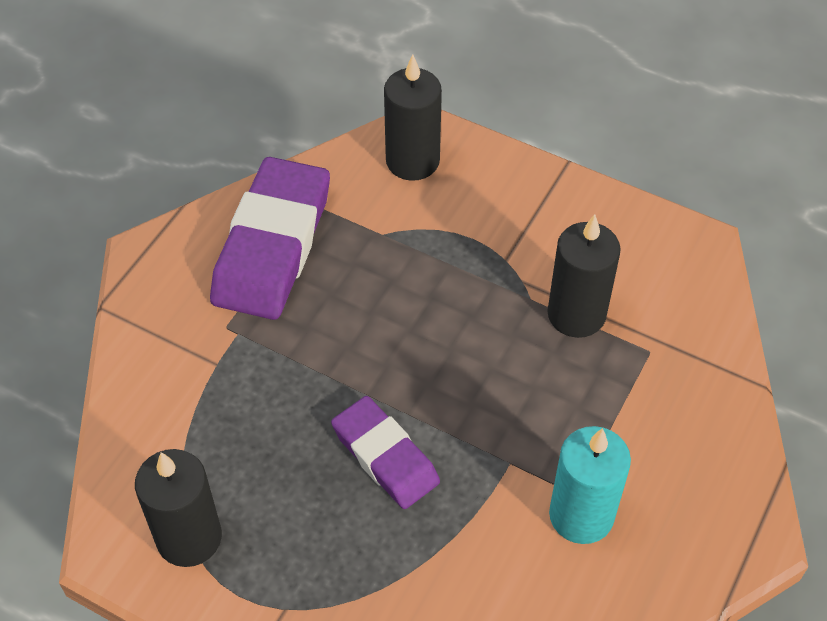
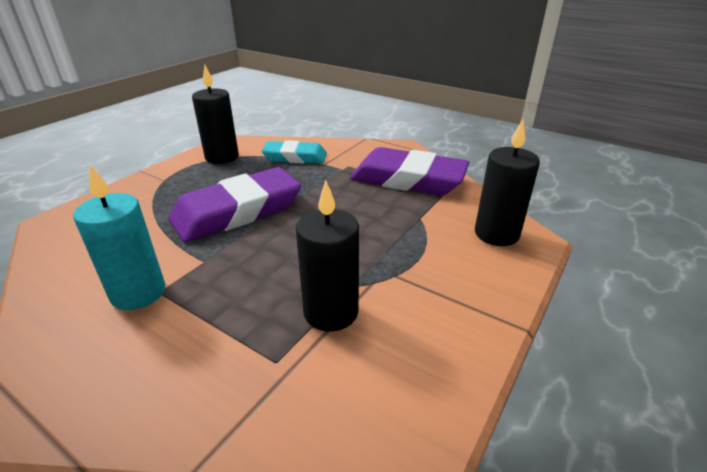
camera: 95 degrees right, 20 degrees down
(190, 412) = (295, 157): none -> turquoise eraser
(385, 456) = (237, 211): purple eraser -> purple eraser, size x1.64

